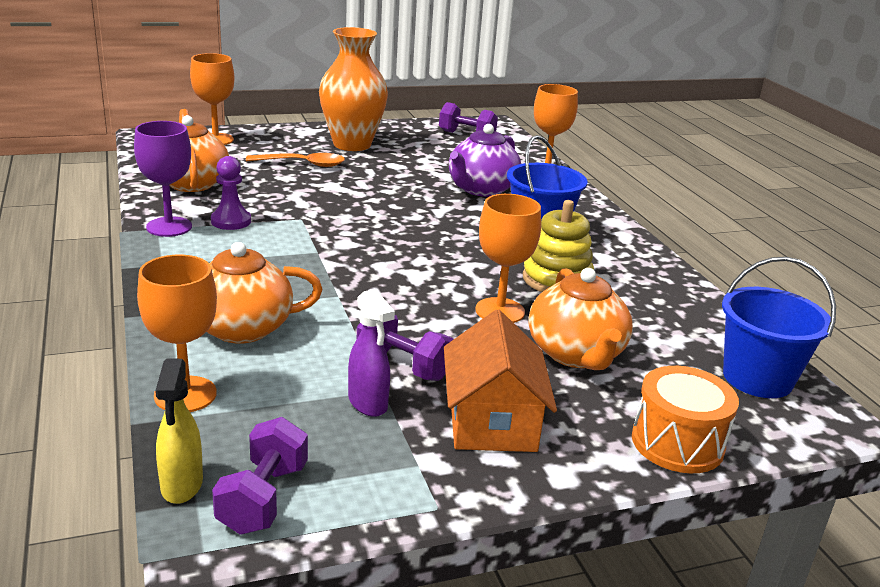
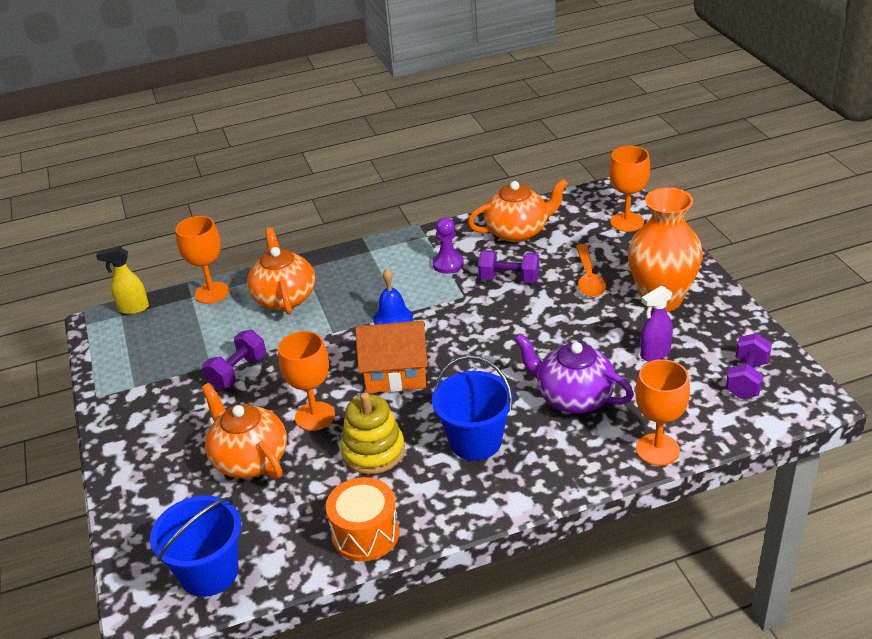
camera: 95 degrees right, 10 degrees up
(169, 227) = (430, 240): purple goblet -> none
(263, 498) = (118, 335): purple dumbbell -> purple dumbbell (509, 279)
(325, 258) = (393, 318): none -> blue bell
(368, 404) = (196, 361): purple spray bottle -> purple spray bottle (654, 353)
(492, 421) = (170, 415): orange house -> orange house (395, 373)
(576, 354) = (249, 459): orange teapot -> orange teapot turned 60 degrees clockwise
(677, 443) = (134, 507): orange drum -> orange drum (365, 534)

